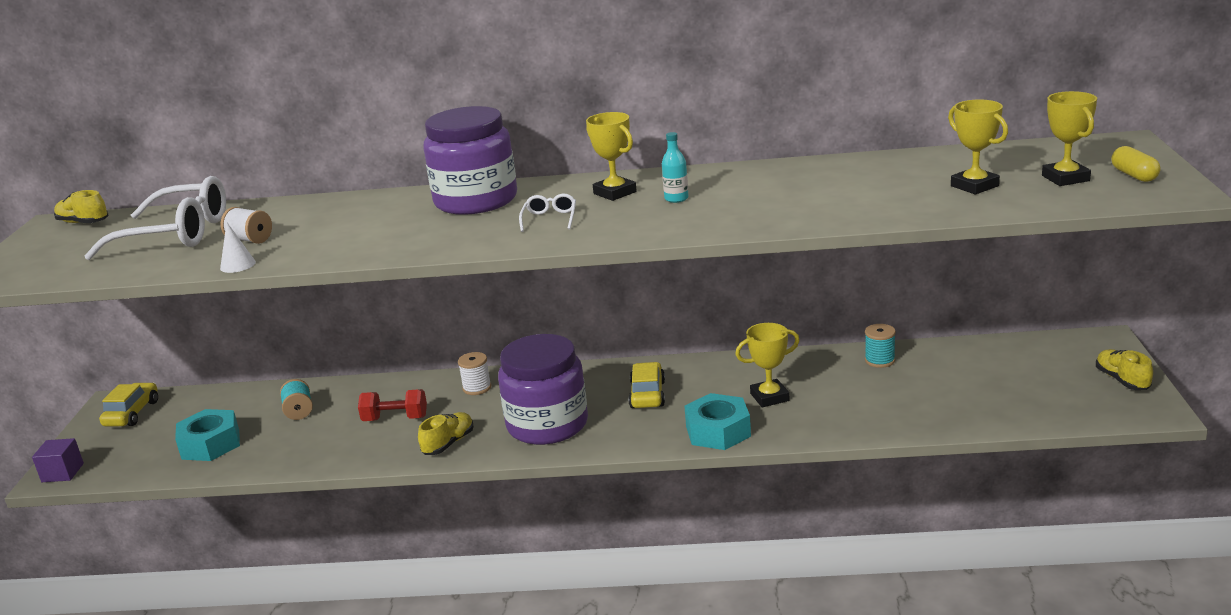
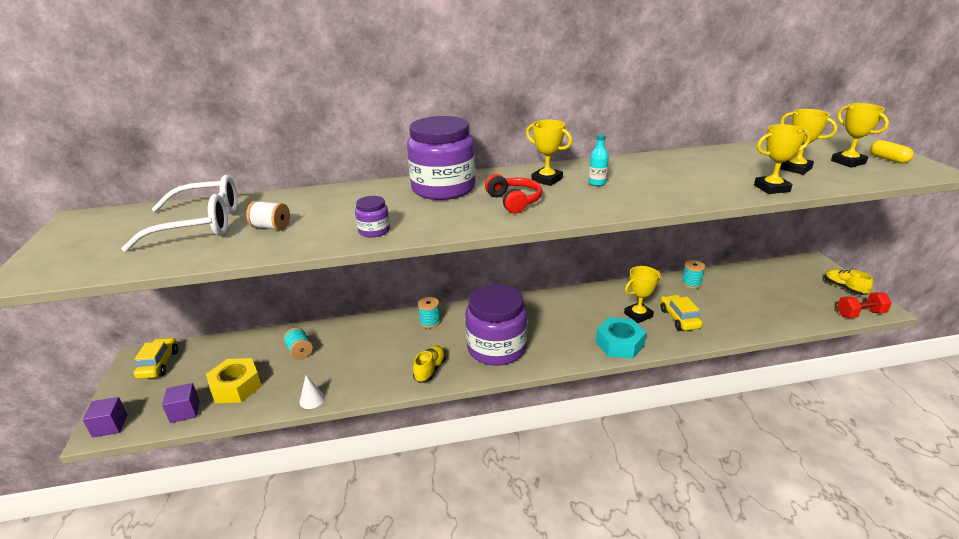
camera: 15 degrees left, 5 degrees up
(83, 223) = (107, 217): yellow shoe -> none
(146, 465) = (185, 411): none -> purple cube
(210, 444) = (236, 387): turquoise nut -> yellow nut
(238, 265) = (272, 251): white cone -> white cone (312, 400)
(360, 248) = (374, 231): none -> purple jar
(395, 419) = (379, 352): red dumbbell -> red dumbbell (860, 314)
(477, 388) = (430, 322): white spool -> turquoise spool
(550, 219) = (514, 201): white glasses -> red headphones
(647, 394) = (554, 319): yellow car -> yellow car (679, 318)
(906, 212) = (771, 188): none -> yellow trophy

